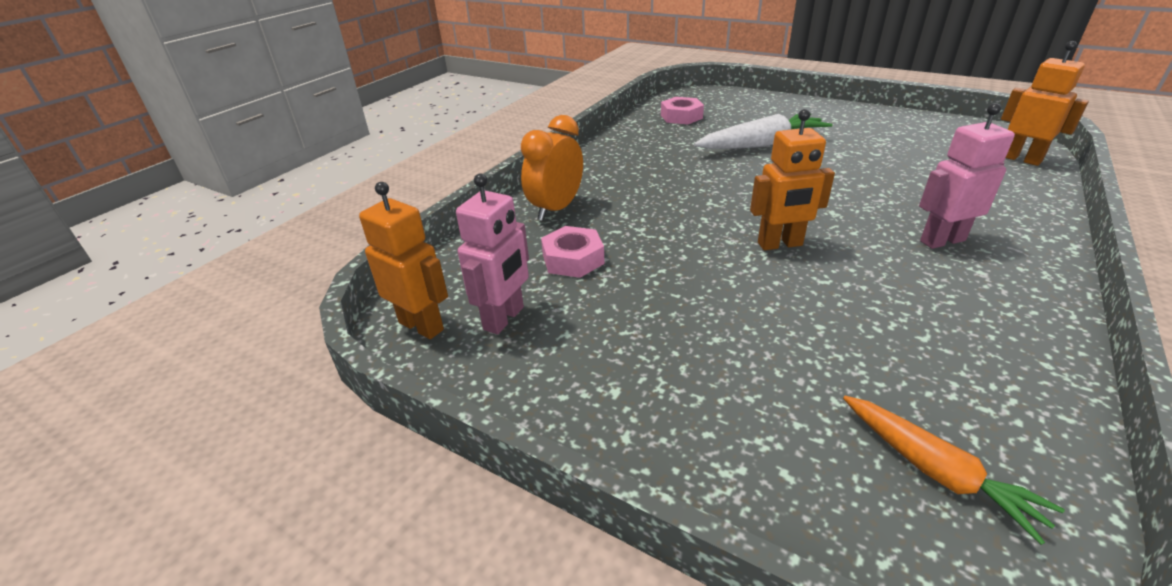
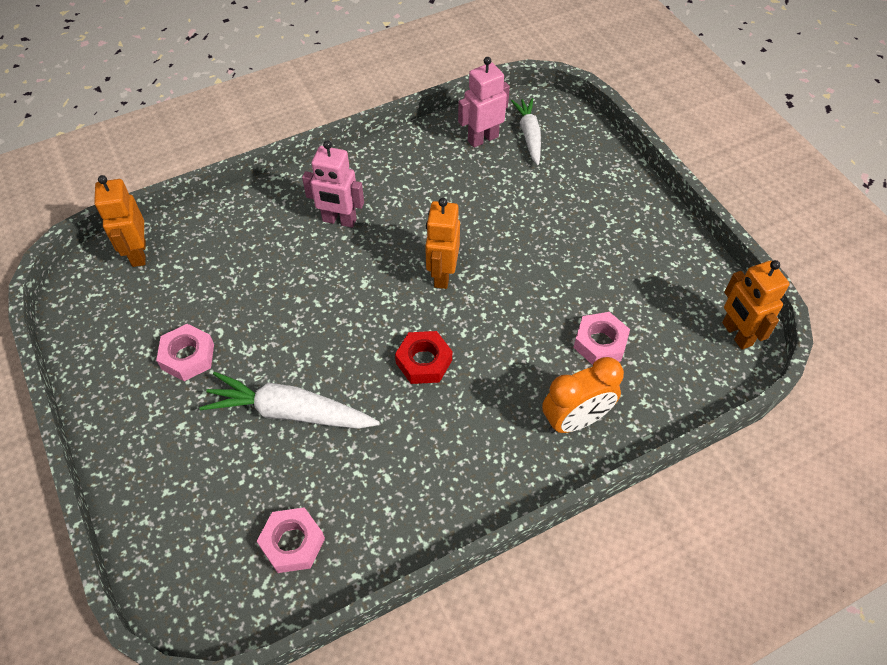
camera: 150 degrees left, 20 degrees up
(504, 318) = (677, 311): pink robot -> pink robot (482, 138)
(712, 193) = (424, 362): none -> red nut
(780, 244) = (442, 275): orange robot -> orange robot turned 105 degrees counterclockwise
(868, 138) = (188, 356): none -> pink nut
(936, 471) = (529, 135): orange carrot -> white carrot

